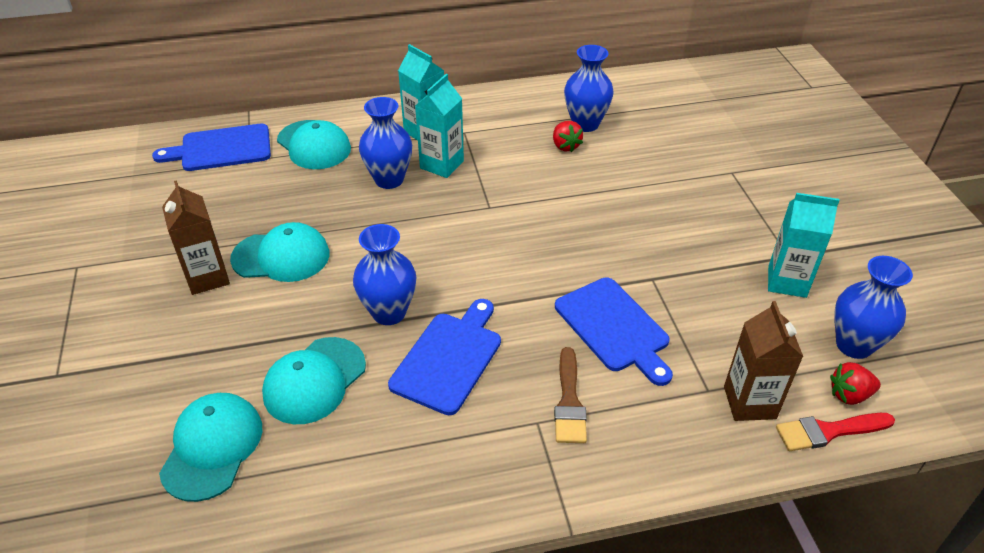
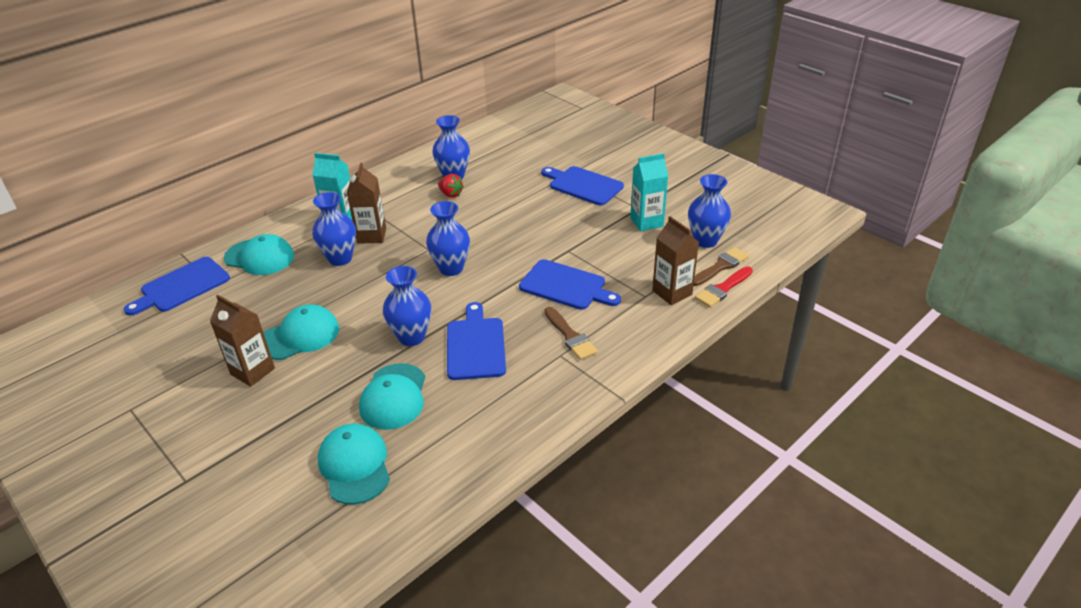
camera: 30 degrees left, 5 degrees down
(442, 164) = (372, 235): turquoise carton -> brown carton
(496, 243) = (451, 268): none -> blue vase
(737, 195) = (583, 185): none -> blue cutting board
(849, 395) = (720, 266): red strawberry -> brown brush

